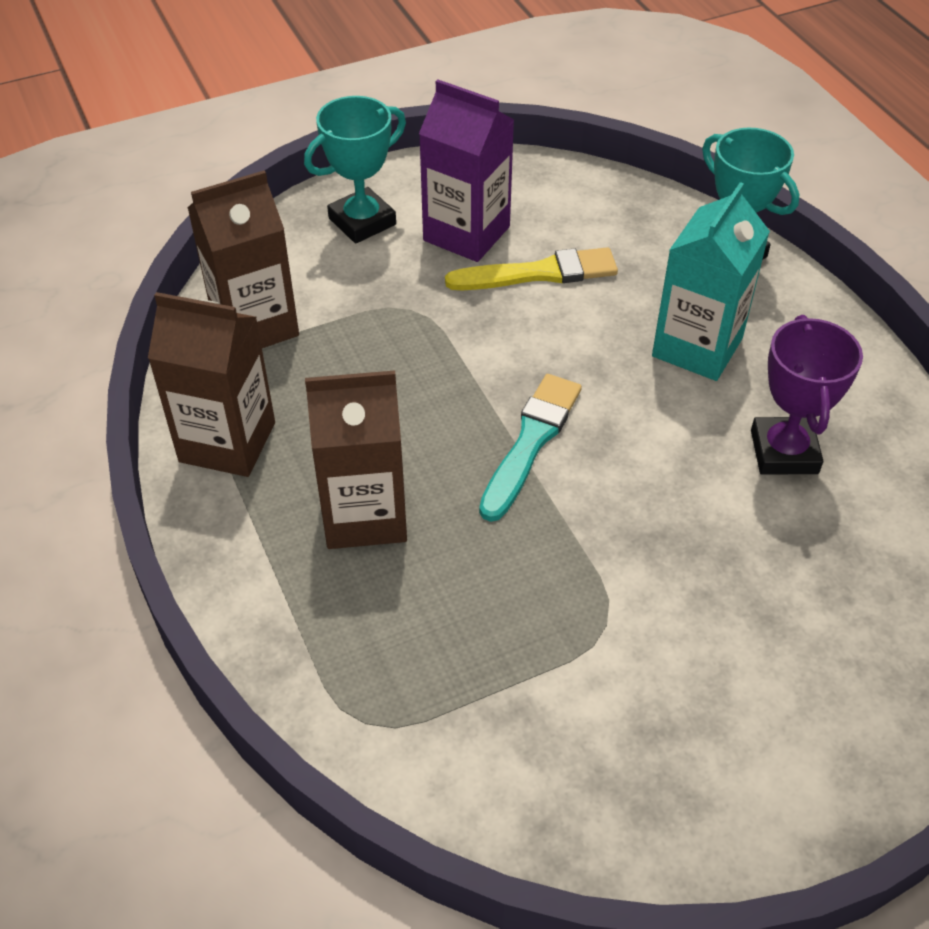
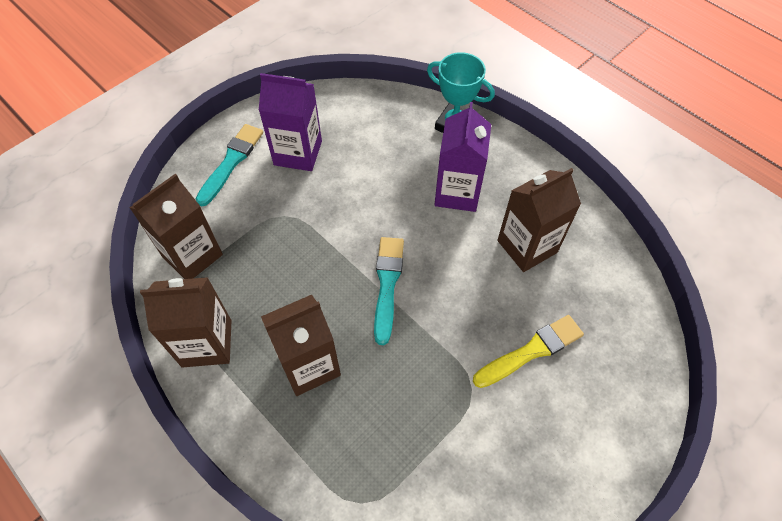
camera: 20 degrees left, 10 degrees up
(362, 221) = (231, 162): turquoise trophy -> turquoise brush
(539, 273) = (350, 168): yellow brush -> yellow brush (531, 351)
(697, 347) = (457, 192): turquoise carton -> purple carton
(784, 452) = (527, 246): purple trophy -> brown carton

